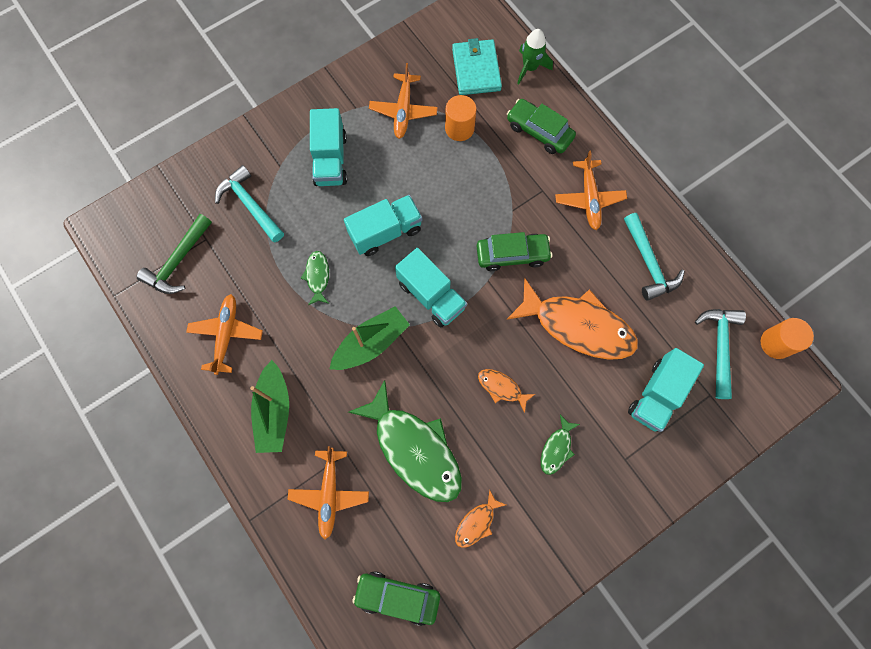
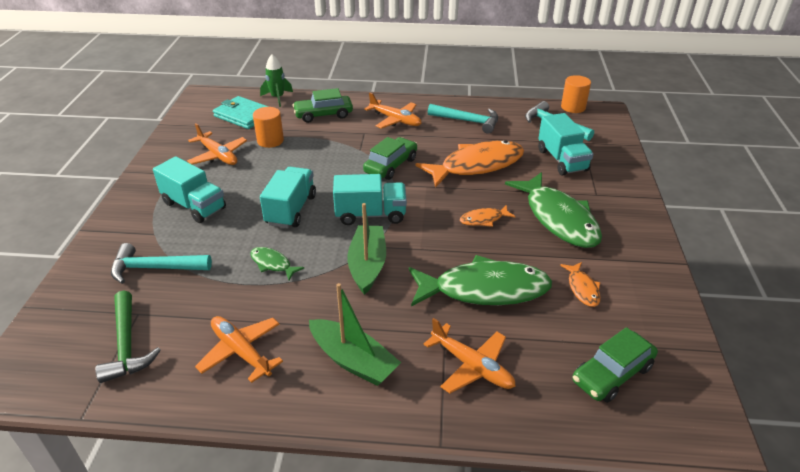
camera: 50 degrees left, 35 degrees down
(557, 448) = (558, 218): green fish -> green fish, size x2.23

